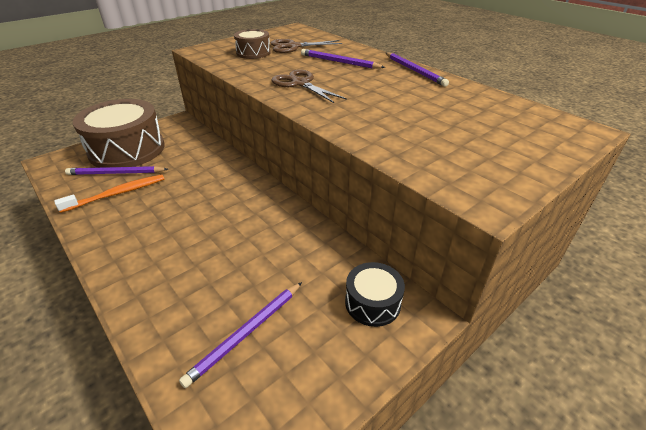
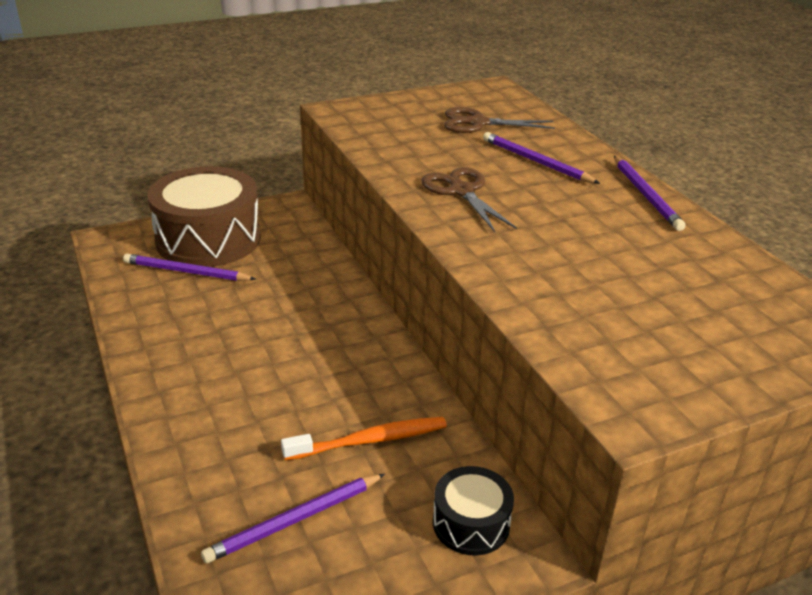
camera: 15 degrees right, 5 degrees down
(117, 194) = (182, 302): orange toothbrush -> orange toothbrush (370, 440)
(253, 53) = (414, 126): brown drum -> none

